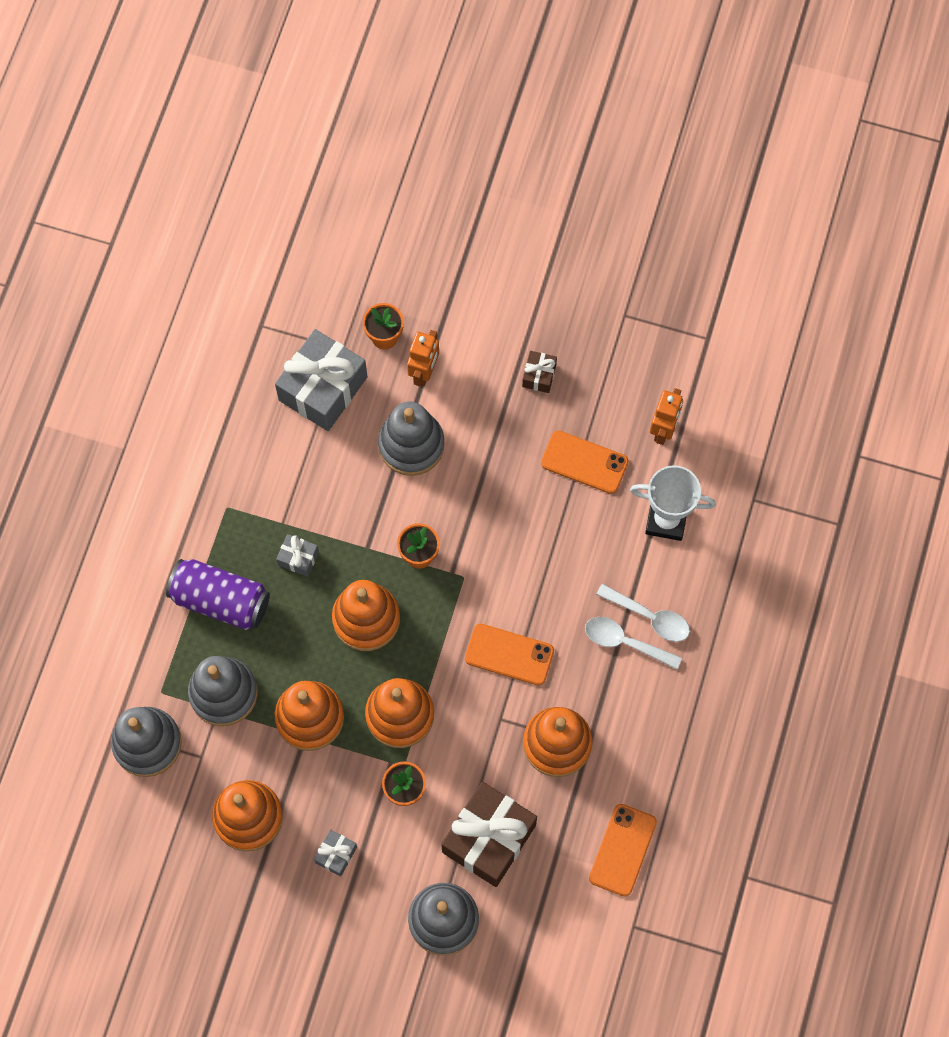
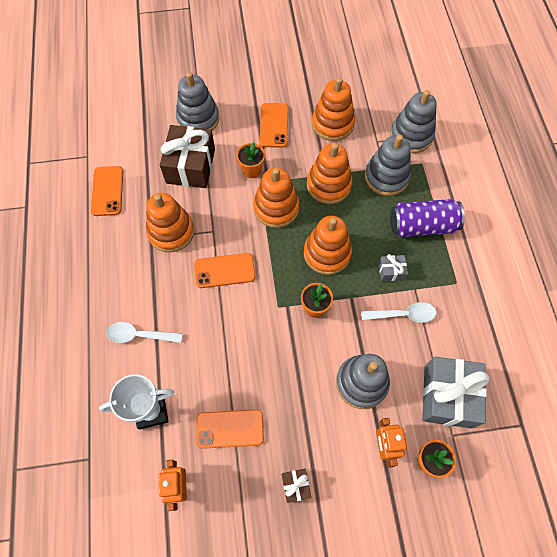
camera: 155 degrees right, 5 degrees down
(336, 854) = (274, 125): grey gift -> orange phone
(625, 642) = (150, 311): white spoon -> white spoon (403, 314)

